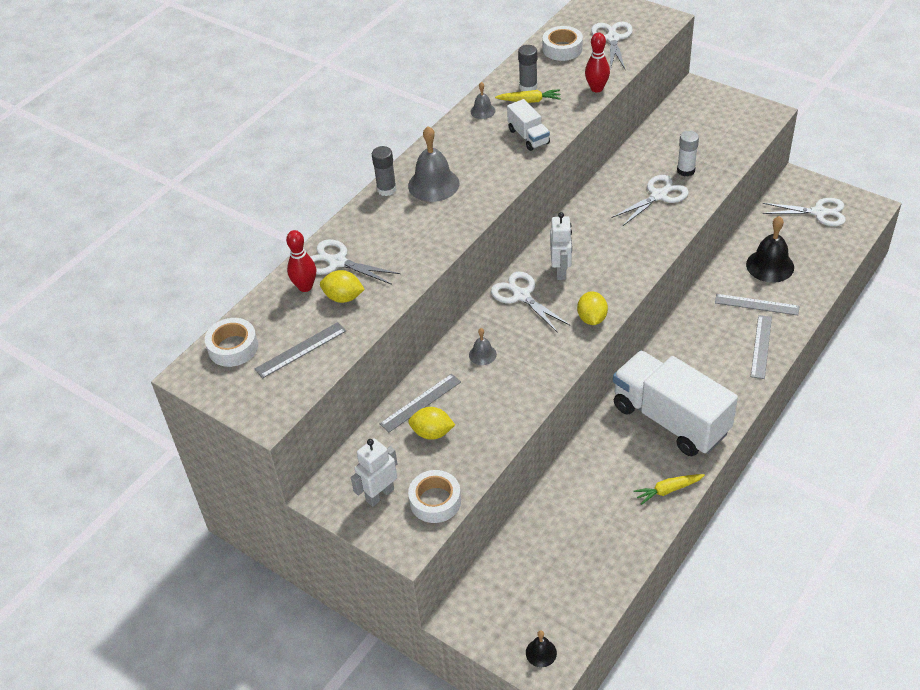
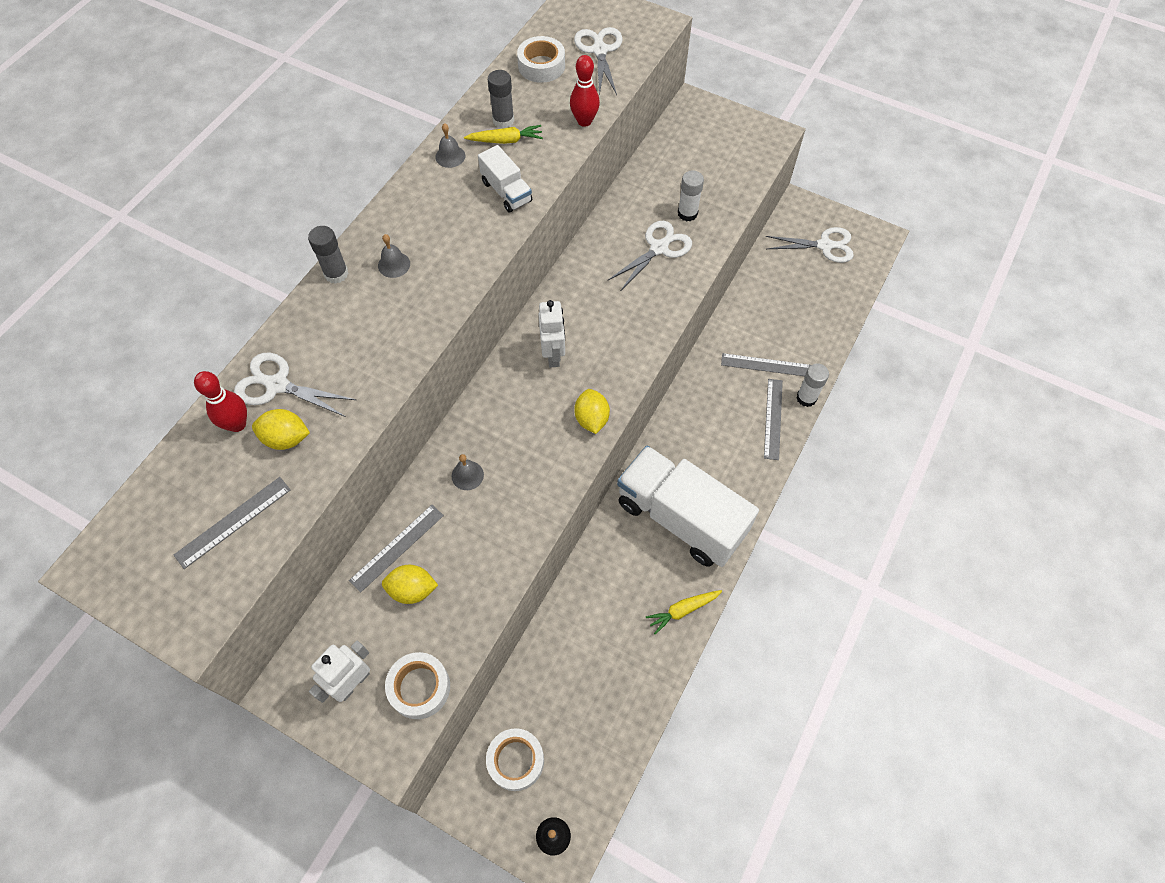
camera: 10 degrees left, 15 degrees up
(233, 347) = (145, 522): white tape -> white tape (516, 760)
(433, 184) = (394, 264): grey bell -> grey bell, size x0.51
(521, 296) = (509, 391): white scissors -> none
(770, 265) = (777, 315): black bell -> none
(793, 331) = (806, 398): none -> white glue stick

